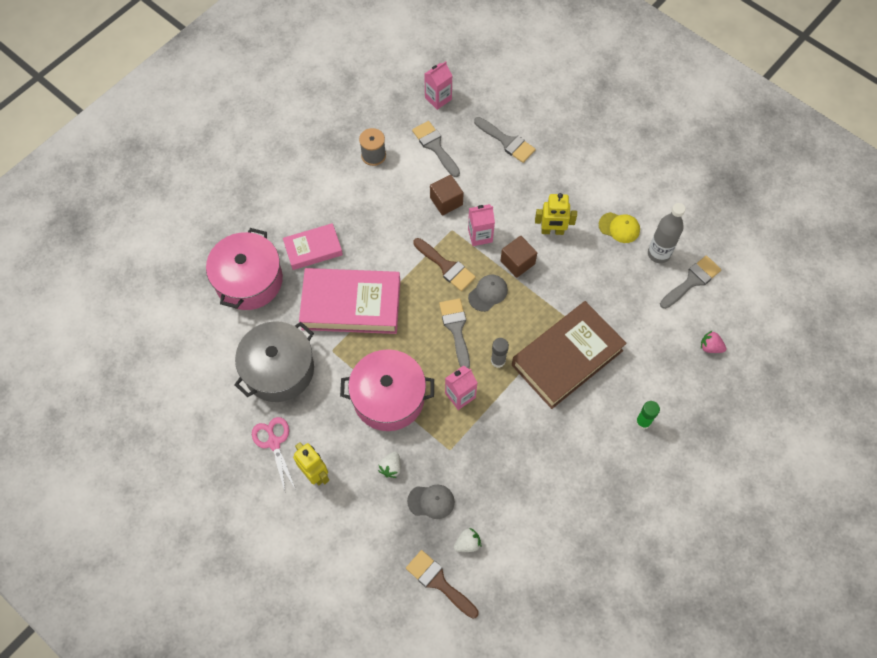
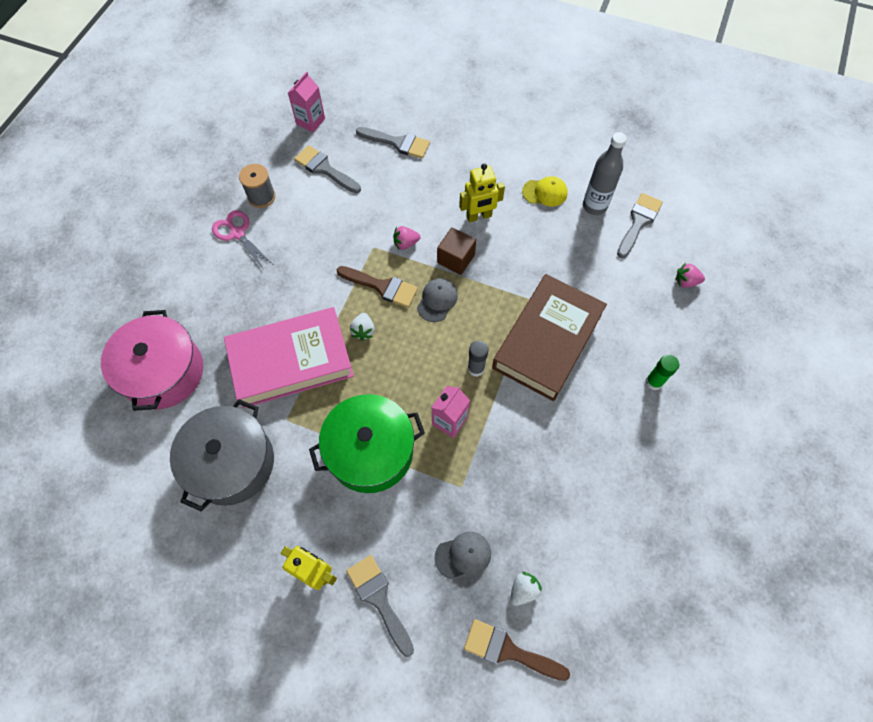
camera: 20 degrees left, 0 degrees up
(274, 443) = (254, 552): pink scissors -> pink scissors (237, 233)
(313, 249) = (227, 314): pink book -> none
(388, 398) = (370, 451): pink pot -> green pot
(391, 467) = (402, 532): white strawberry -> white strawberry (363, 331)
(446, 201) = (357, 220): brown cube -> none
(456, 329) = (417, 349): grey brush -> grey brush (379, 599)
(480, 235) = (406, 243): pink carton -> pink strawberry

